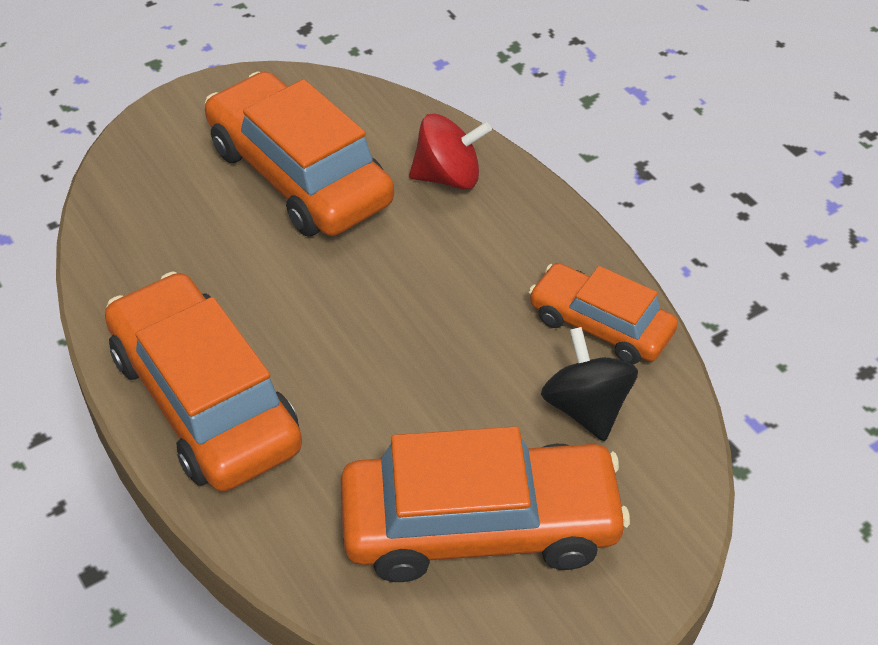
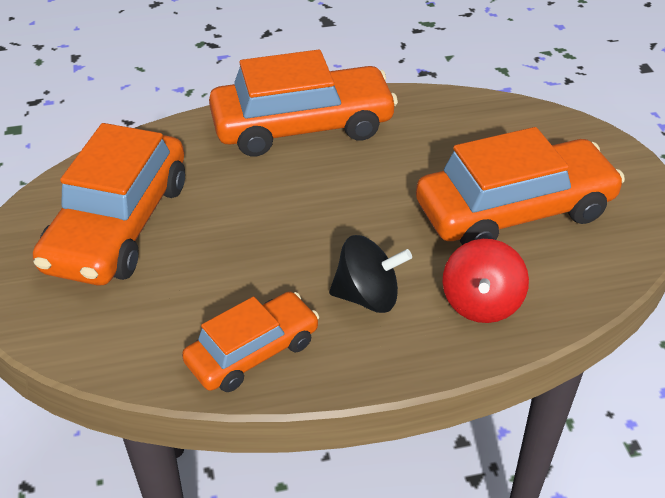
camera: 110 degrees right, 5 degrees down
(586, 408) = (175, 313): black spinning top -> black spinning top (367, 296)

